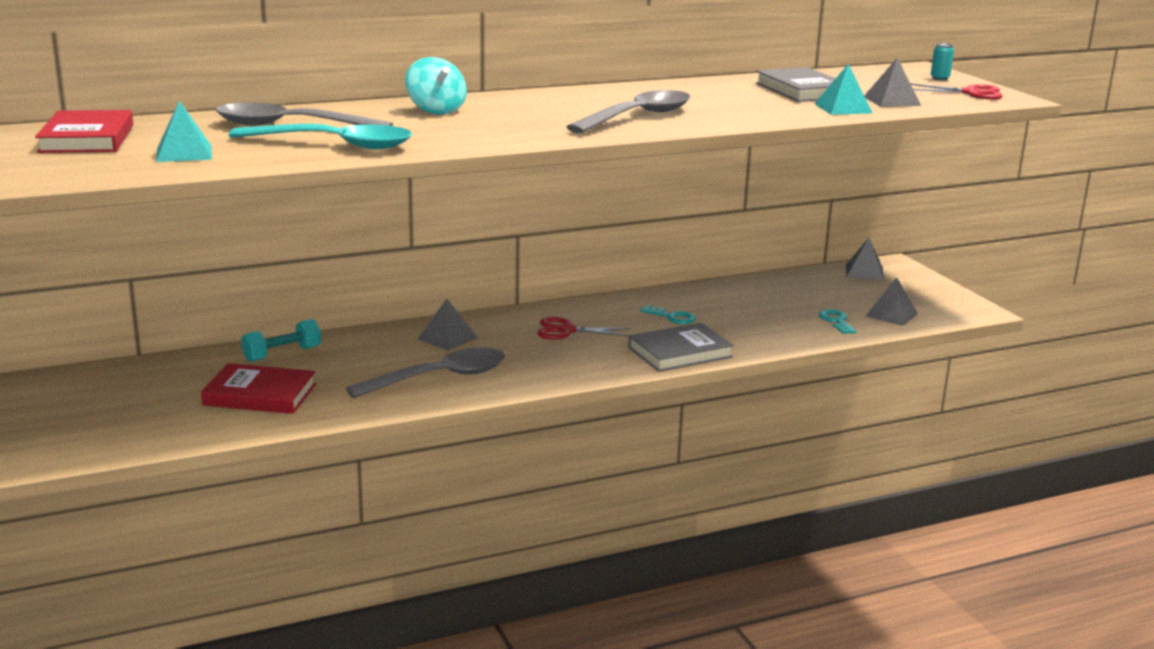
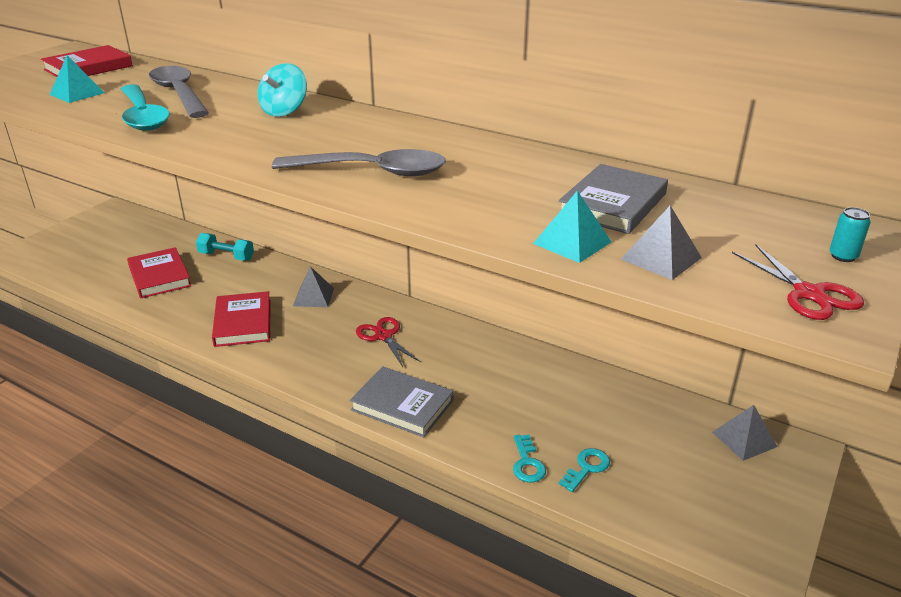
camera: 55 degrees right, 10 degrees up
(440, 378) = (243, 323): grey spoon -> red book
(672, 317) = (472, 372): turquoise key -> turquoise key (527, 463)
(891, 315) = (655, 500): grey pyramid -> none

